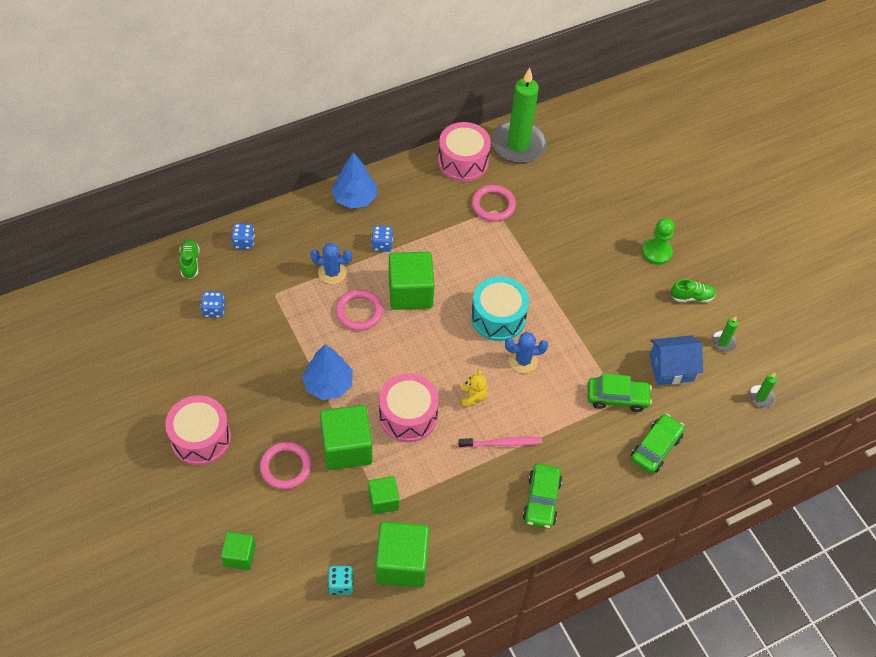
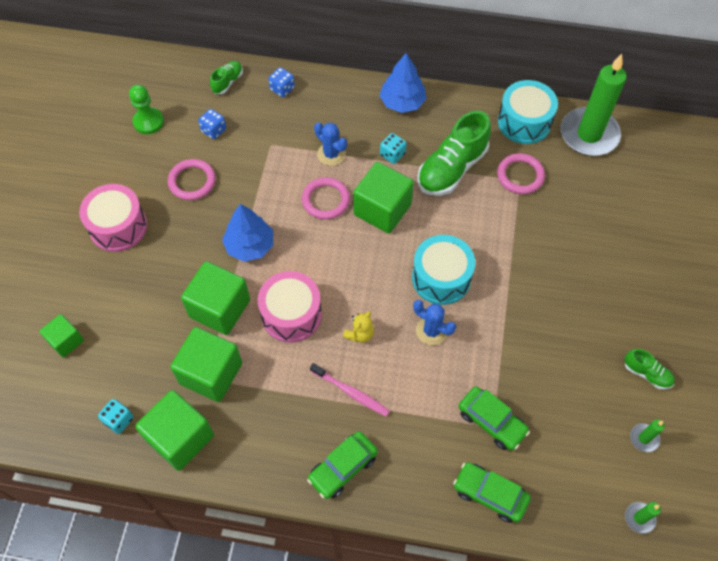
camera: 40 degrees right, 5 degrees up
(286, 467) = (160, 292): pink ring -> pink ring (192, 181)
(382, 244) = (392, 154): blue dice -> turquoise dice
(383, 500) = (211, 373): green cube -> green cube, size x1.76
(437, 229) = (452, 168): none -> green shoe
(463, 161) = (524, 122): pink drum -> turquoise drum
(656, 252) = (645, 309): green pawn -> green pawn (148, 122)
(656, 448) = (490, 494): green car -> green car turned 135 degrees counterclockwise
(671, 368) = (568, 429): blue house -> none

